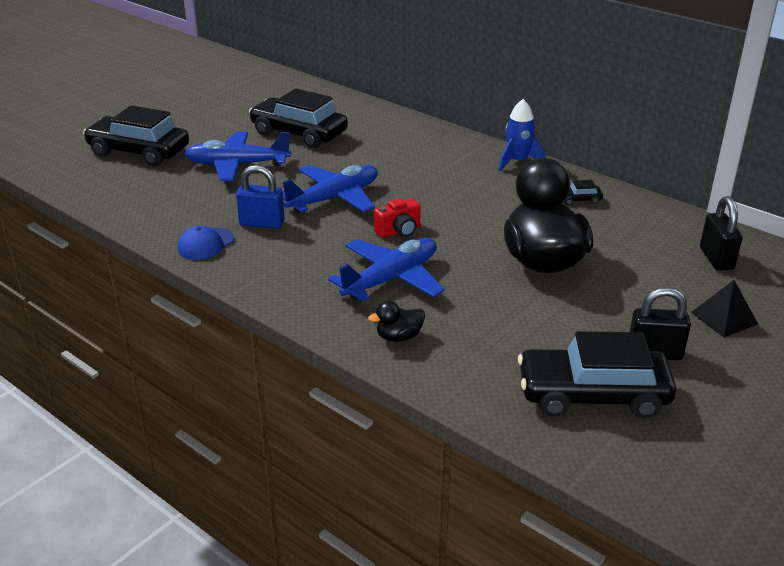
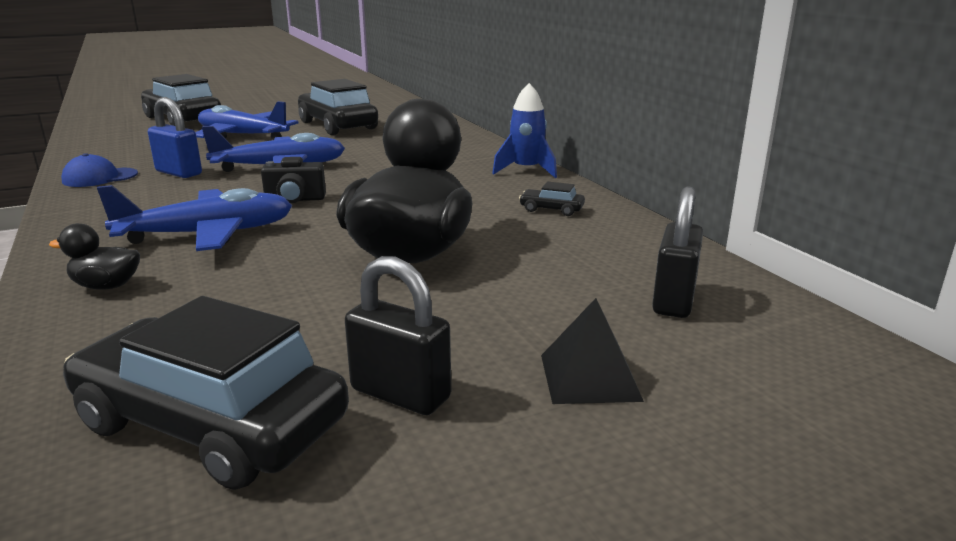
camera: 25 degrees right, 10 degrees down
(399, 231) = (295, 200): red camera -> black camera

